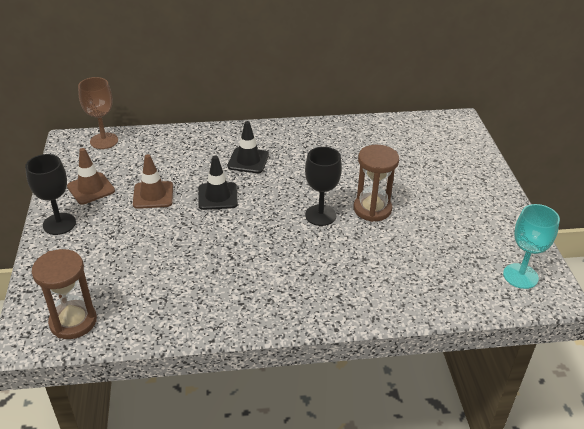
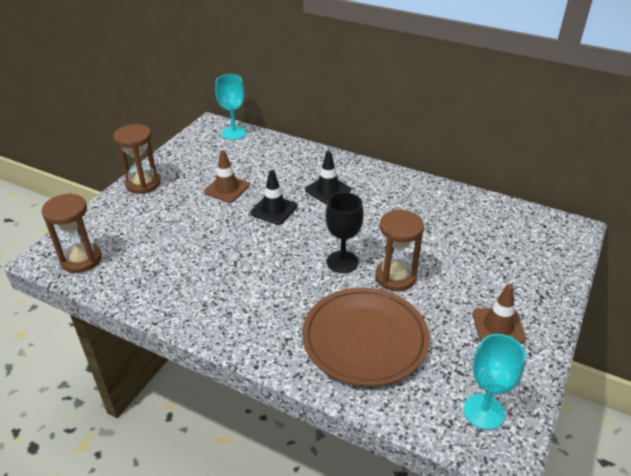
camera: 35 degrees right, 0 degrees up
(59, 224) = (143, 184): black goblet -> brown hourglass
(91, 188) = (189, 166): brown traffic cone -> brown traffic cone (498, 326)
(104, 141) = (234, 133): brown goblet -> turquoise goblet
(396, 266) = (365, 339): none -> brown plate

